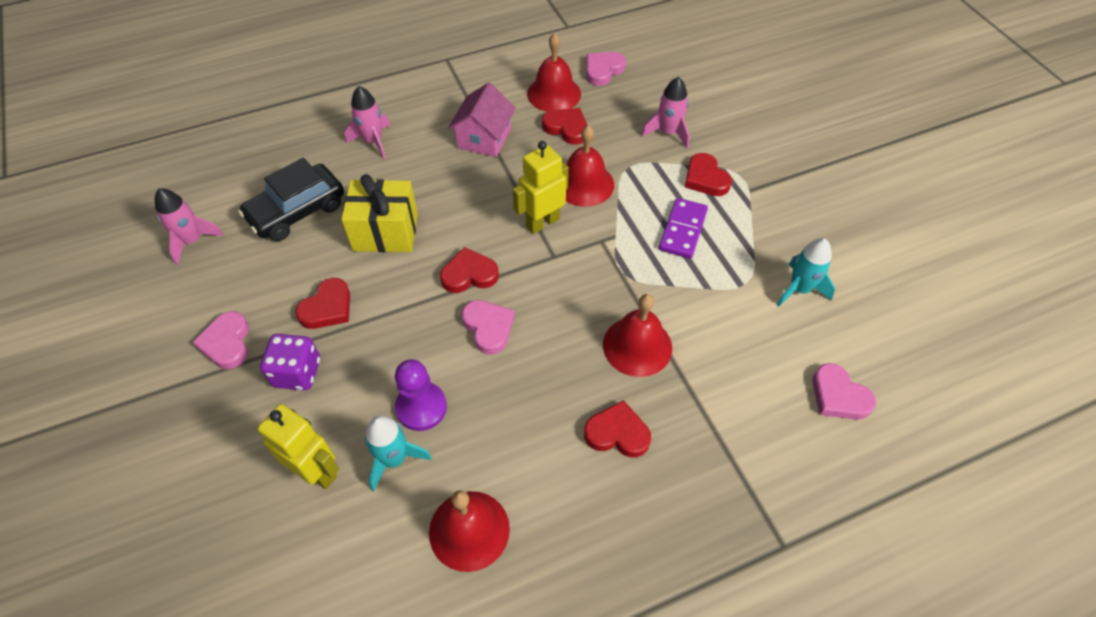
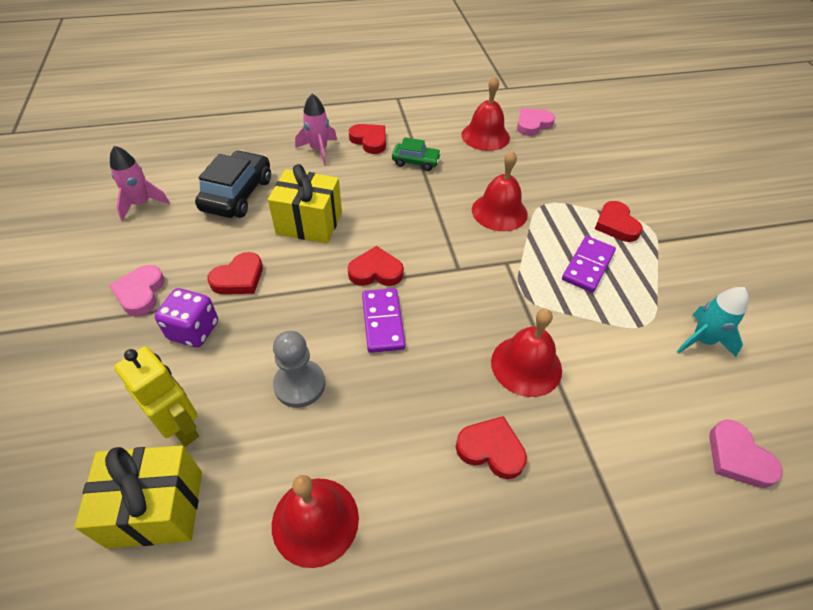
camera: 10 degrees right, 5 degrees down
(297, 211) = (237, 194): black car -> black car turned 135 degrees clockwise
(316, 550) = (156, 508): none -> yellow gift
(394, 459) = (260, 430): turquoise rocket -> none
(421, 407) = (299, 384): purple pawn -> grey pawn
(484, 138) = (415, 162): pink house -> green car
(488, 328) = (382, 322): pink heart -> purple domino
(542, 222) = (454, 238): yellow robot -> none
(566, 128) = (491, 164): red heart -> red heart (369, 141)
(668, 132) = (585, 181): pink rocket -> none

